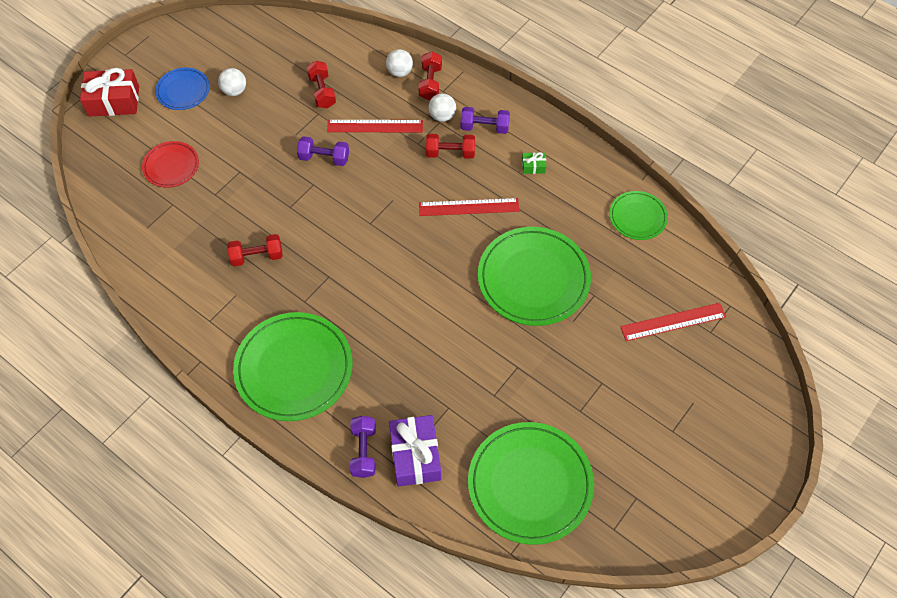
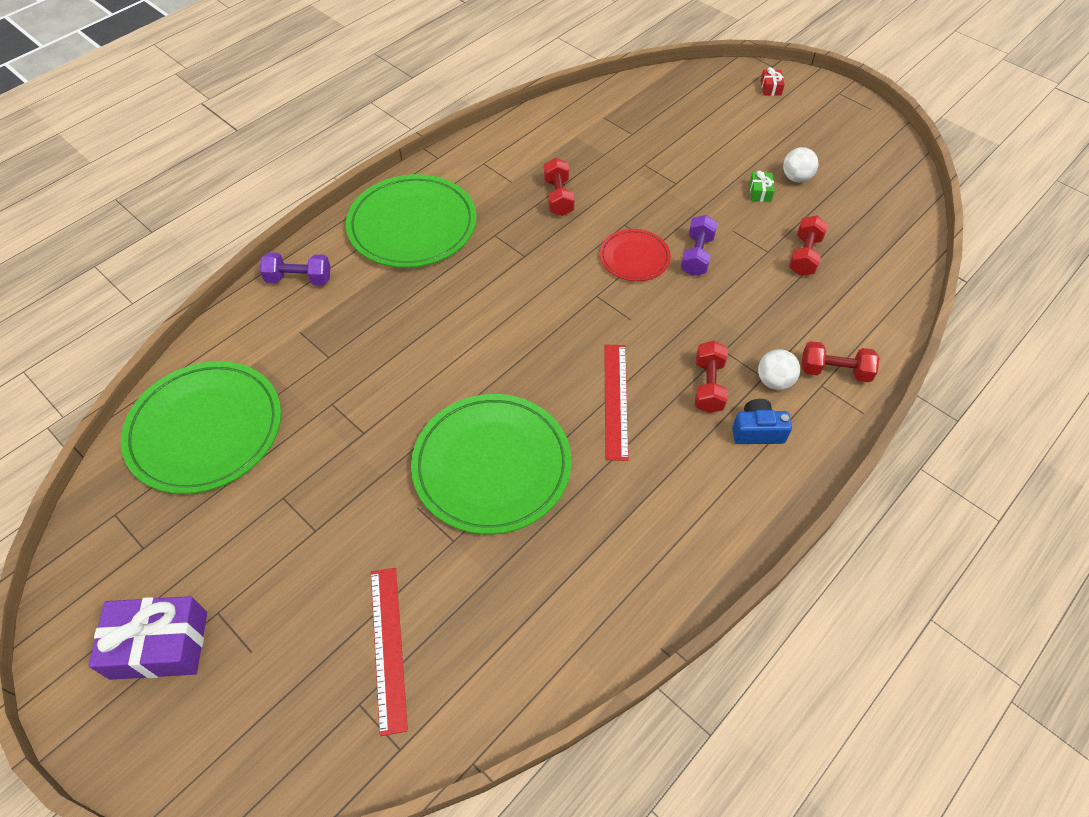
camera: 95 degrees right, 5 degrees down
(114, 101) = (770, 88): red gift -> red gift, size x0.45
(171, 166) = (683, 131): red plate -> red plate (634, 257)
(183, 91) = (791, 137): blue plate -> none
(322, 92) = (804, 256): red dumbbell -> red dumbbell turned 60 degrees counterclockwise
(375, 126) = (750, 306): red ruler -> none
(400, 72) = (850, 337): white ball -> none
(415, 456) = (279, 322): purple gift -> purple gift (159, 645)
(484, 127) = (757, 431): purple dumbbell -> blue camera
(533, 166) = (685, 487): green gift -> green gift (760, 192)
(637, 217) = (585, 627): green plate -> none

